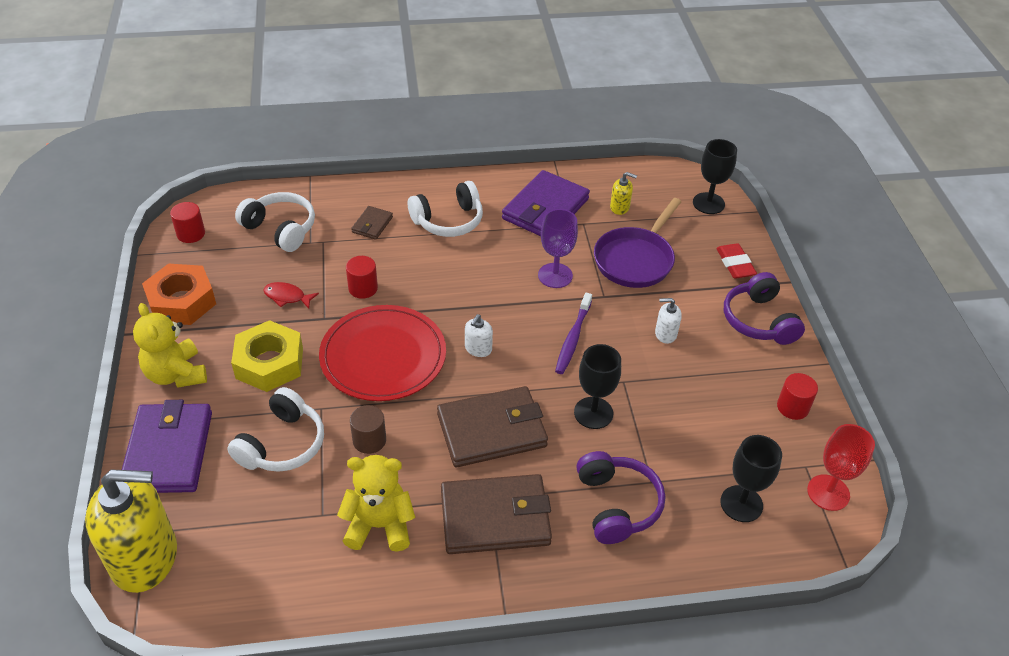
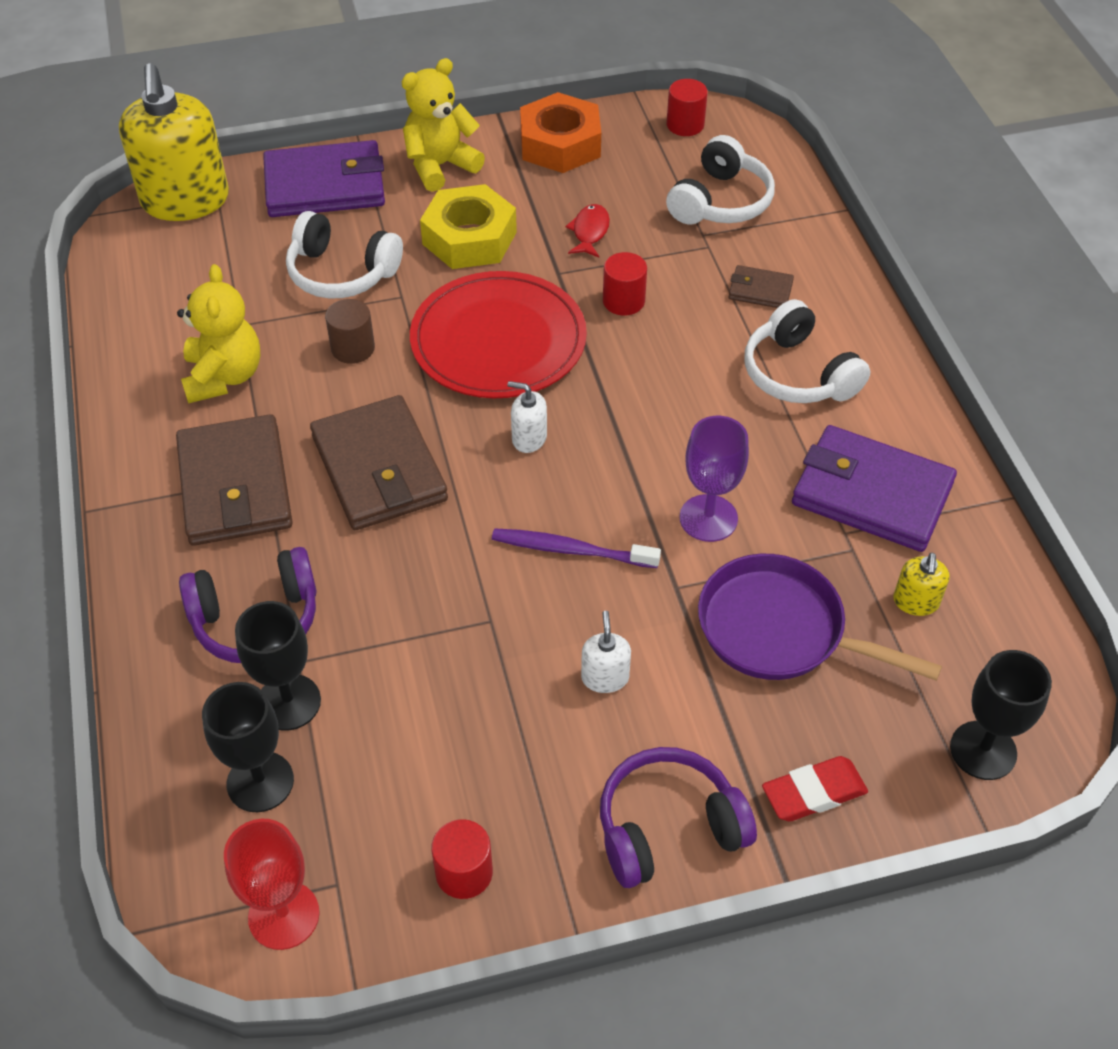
camera: 85 degrees right, 5 degrees up
(593, 413) = (422, 584): black goblet -> black goblet (288, 702)

